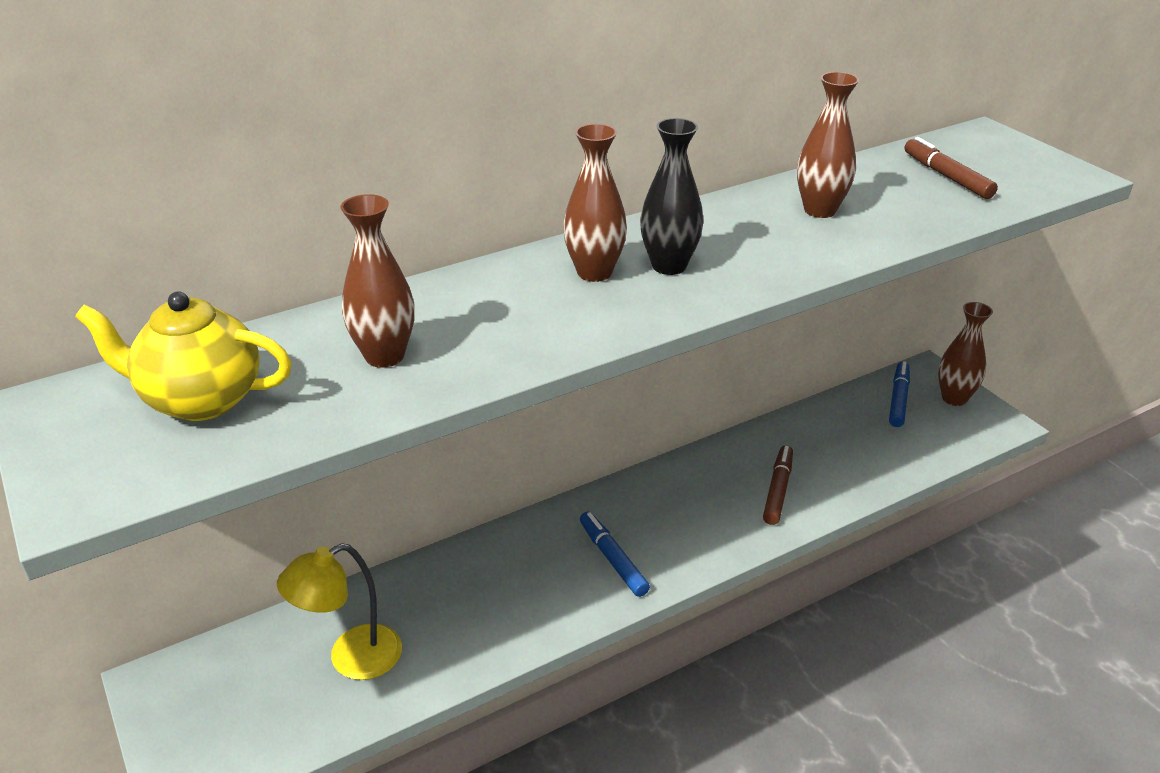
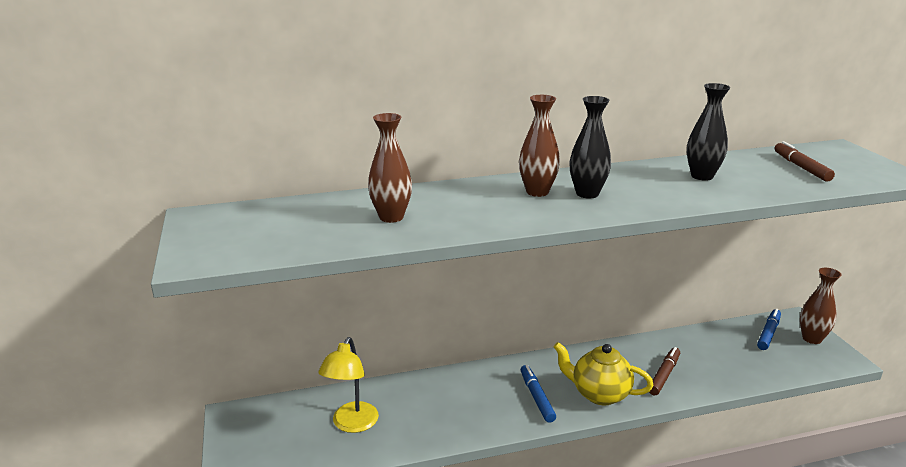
camera: 15 degrees right, 10 degrees down
(201, 399) = (278, 224): yellow teapot -> yellow teapot (599, 394)
(351, 659) = (352, 424): yellow lamp -> yellow lamp turned 60 degrees counterclockwise
(820, 210) = (702, 176): brown vase -> black vase

